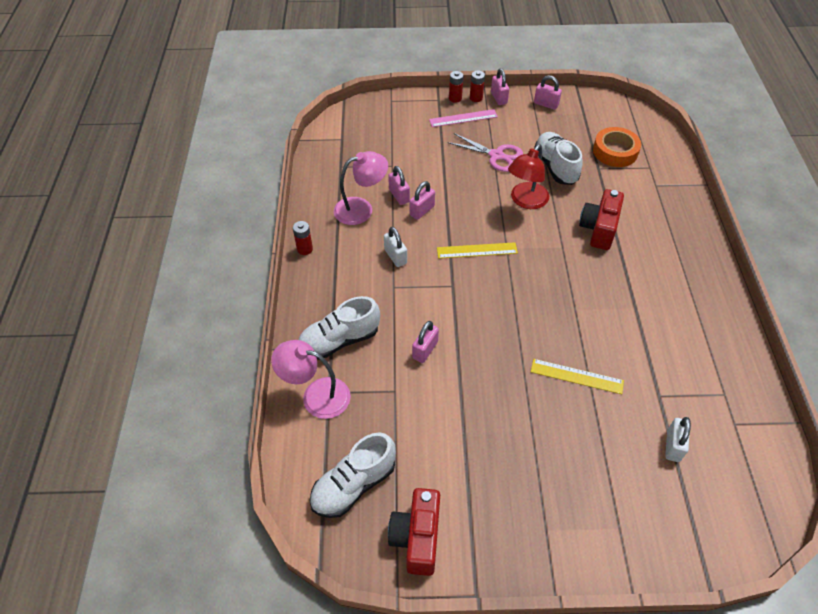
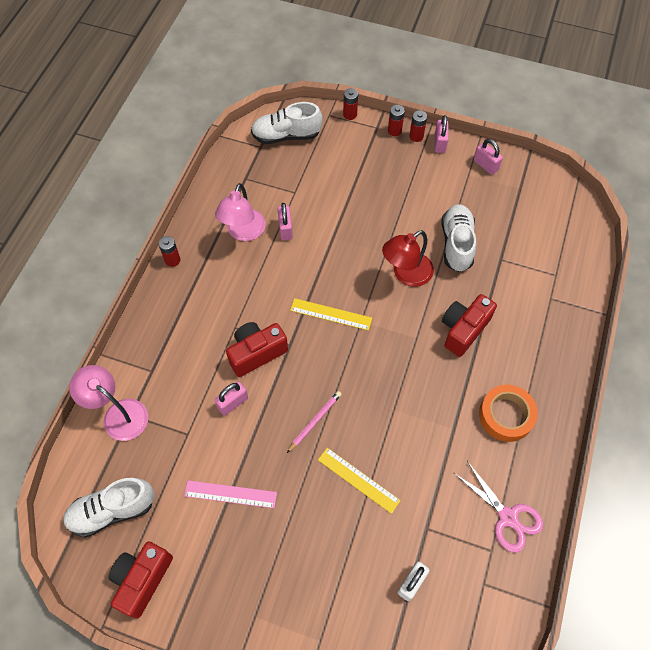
camera: 20 degrees right, 10 degrees up
(339, 340) = (162, 366): white shoe -> white shoe (286, 135)
(361, 209) = (243, 232): pink lamp -> pink lamp turned 105 degrees clockwise
(395, 256) = (251, 295): white padlock -> none
(409, 96) = (350, 114): none -> red battery
(422, 211) = (299, 253): pink padlock -> none
(425, 302) = (256, 353): none -> red camera
(463, 118) = (391, 157): pink ruler -> pink ruler (230, 494)
(496, 155) = (403, 212): pink scissors -> pink scissors (508, 517)
(510, 341) = (315, 421): none -> pink pencil
(615, 151) = (529, 245): orange tape -> orange tape (506, 415)

